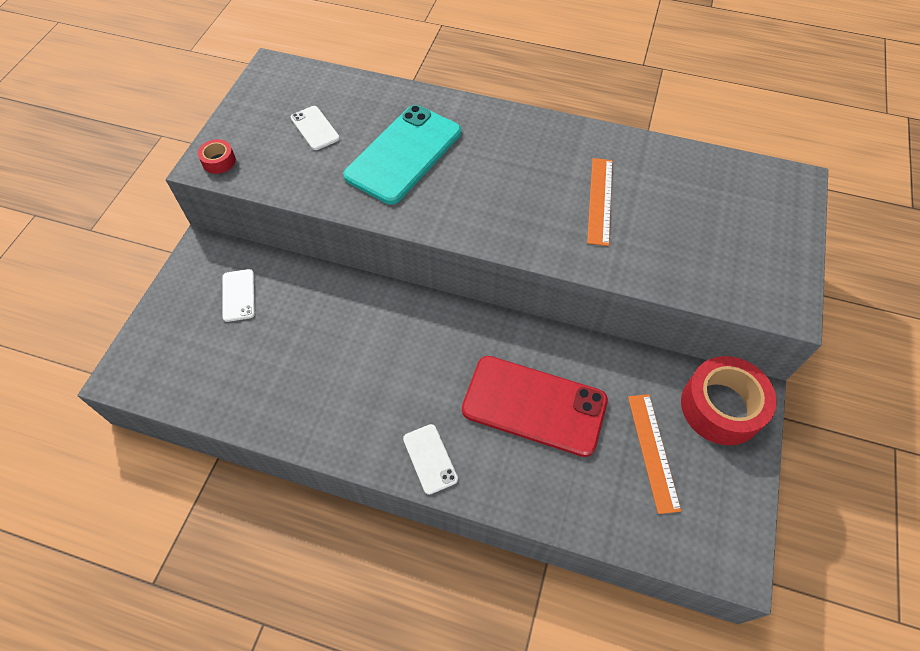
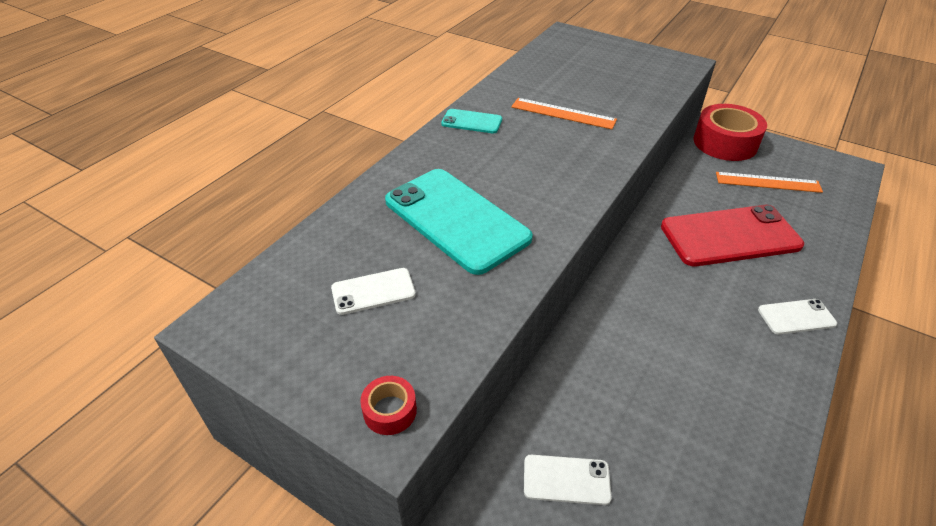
camera: 75 degrees left, 15 degrees down
(534, 405) = (730, 236): red phone -> red phone turned 45 degrees clockwise
(552, 135) = (472, 122): none -> turquoise phone

